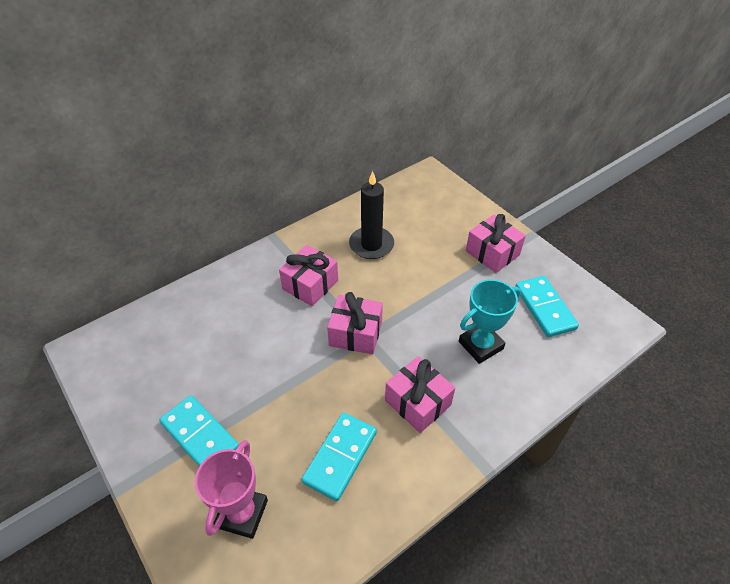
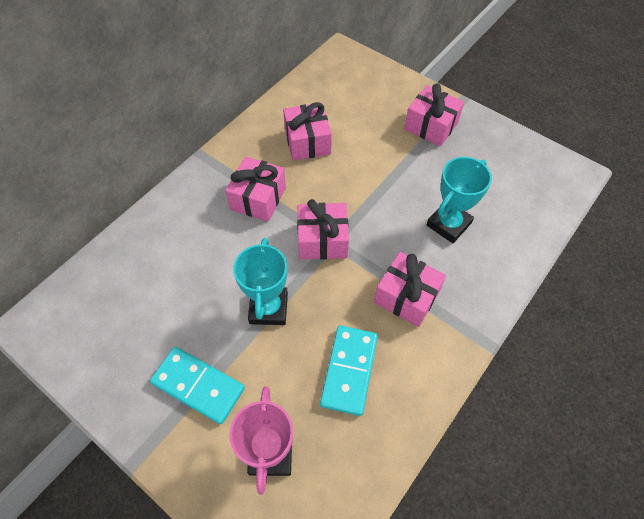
camera: 15 degrees left, 10 degrees up
(286, 382) = (268, 308): none -> turquoise trophy
(371, 245) = (307, 142): black candle -> pink gift
(544, 308) = (497, 173): turquoise domino -> none

